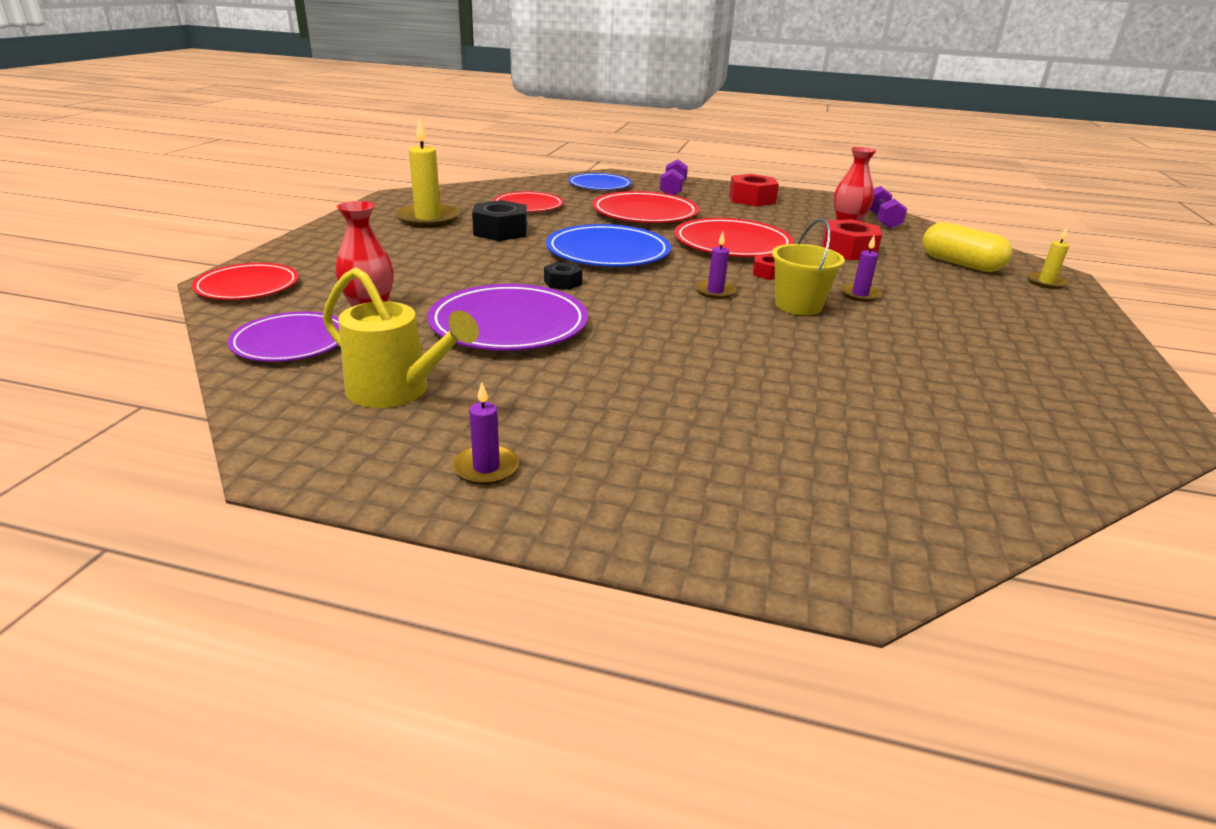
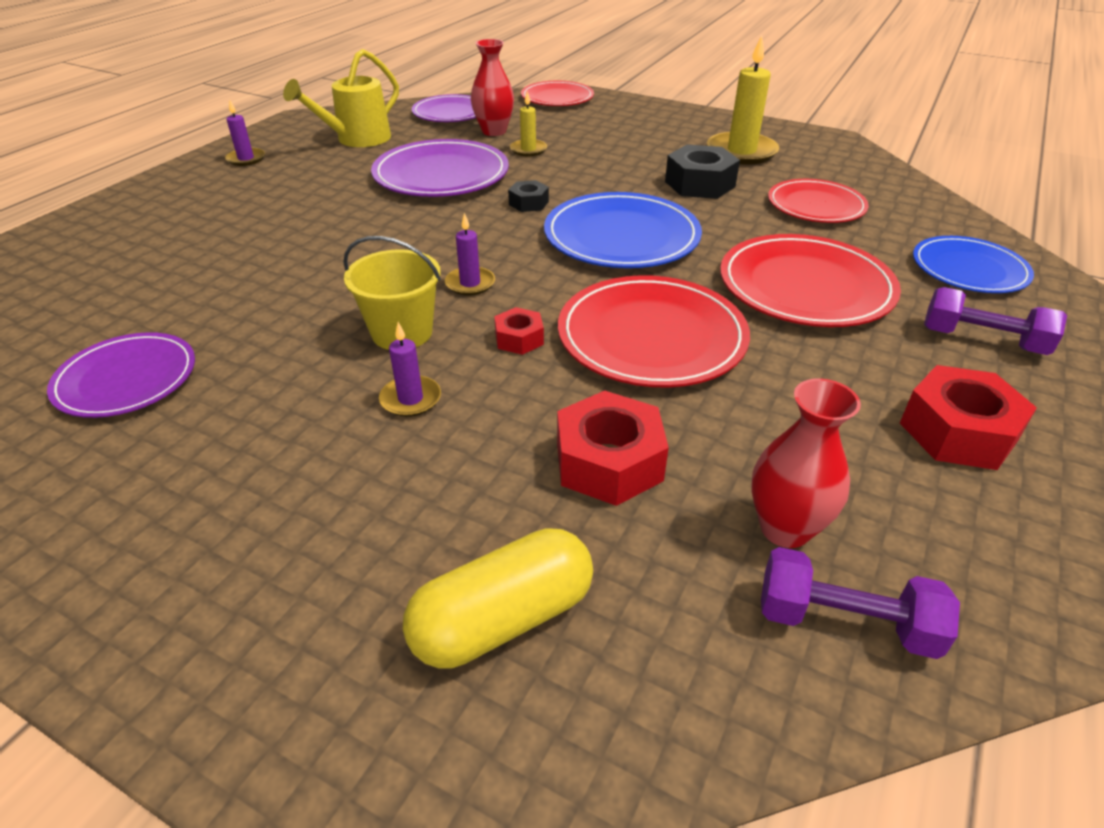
camera: 105 degrees right, 10 degrees up
(966, 392) = (126, 379): none -> purple plate
(1046, 283) = (344, 737): yellow candle -> yellow candle (528, 150)

